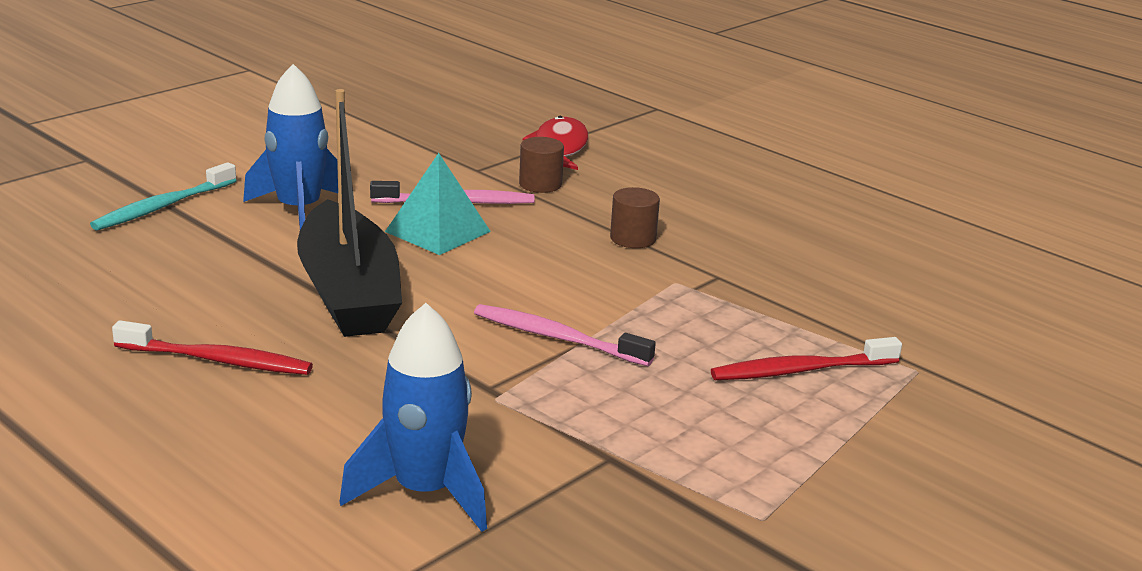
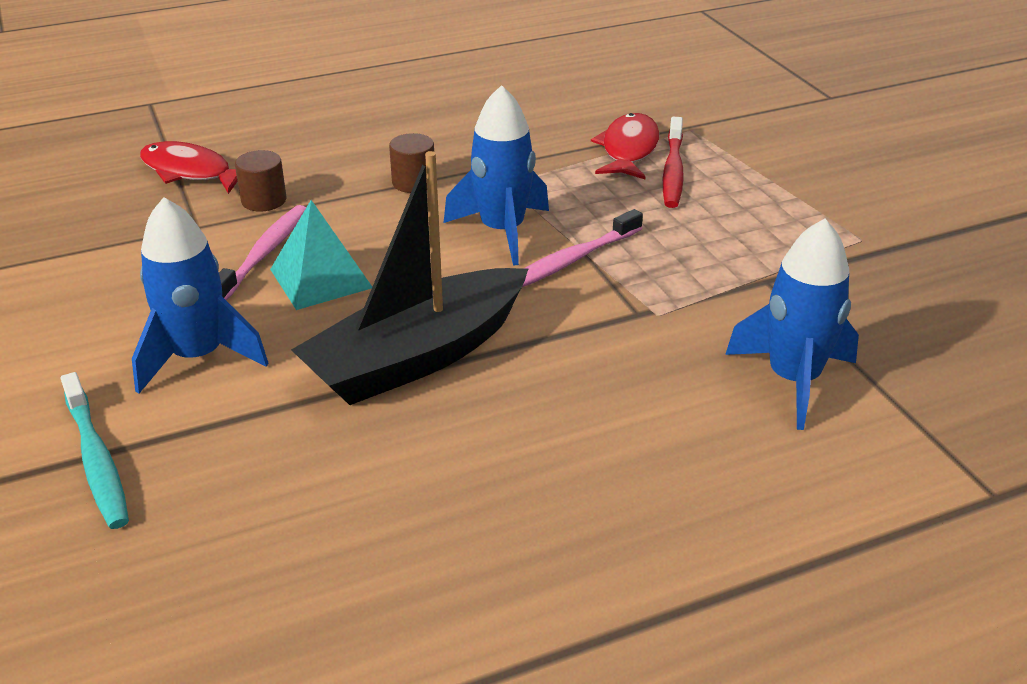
camera: 65 degrees left, 10 degrees up
(217, 360) = (514, 467): red toothbrush -> none
(349, 292) = (417, 357): black boat -> black boat turned 135 degrees clockwise
(582, 295) = (502, 231): none -> blue rocket
(821, 337) = (628, 149): none -> red fish

